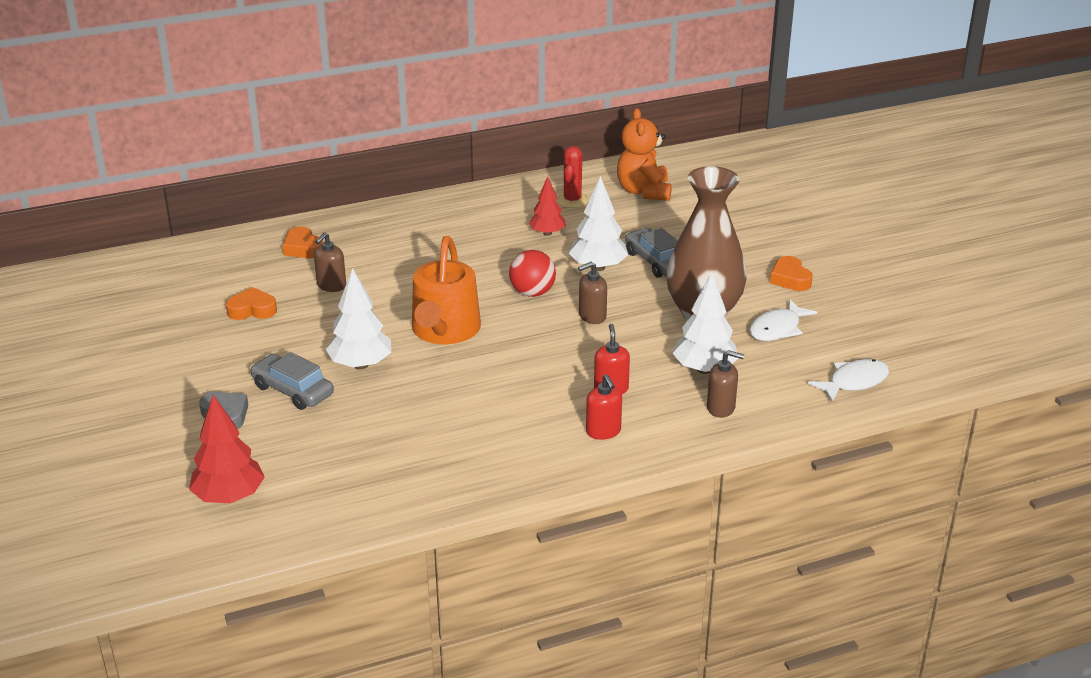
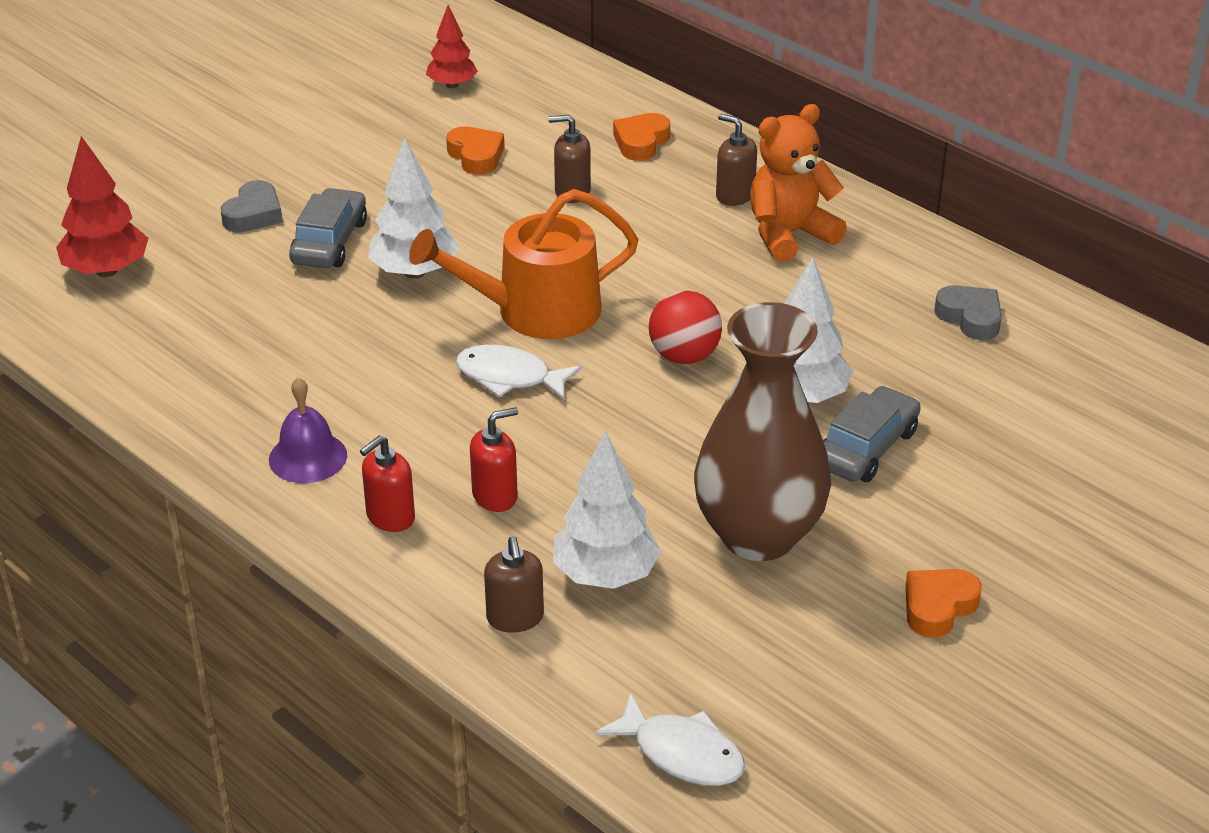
camera: 65 degrees right, 5 degrees up
(521, 450) = (308, 457): none -> purple bell
(547, 233) = (854, 322): red tree -> red tree (452, 85)
(572, 200) = (970, 318): red cactus -> grey heart
(592, 316) = (665, 427): brown soap dispenser -> brown soap dispenser (734, 195)
(644, 191) = (1067, 379): orange teddy bear -> orange teddy bear (789, 235)
(777, 328) = (774, 628): white fish -> white fish (509, 377)

